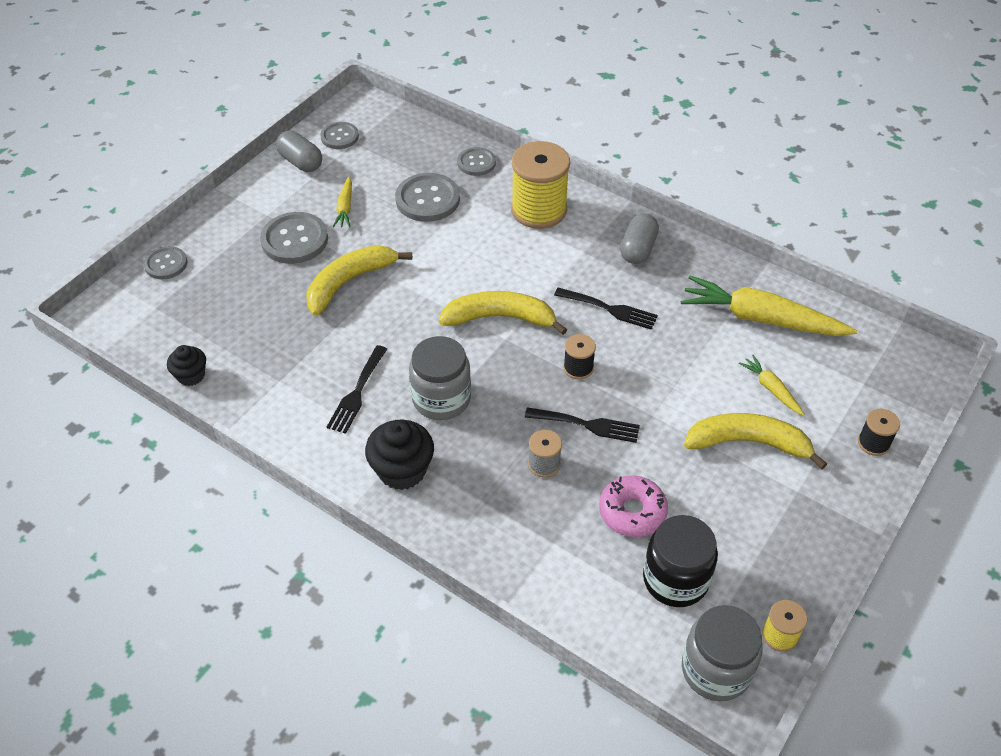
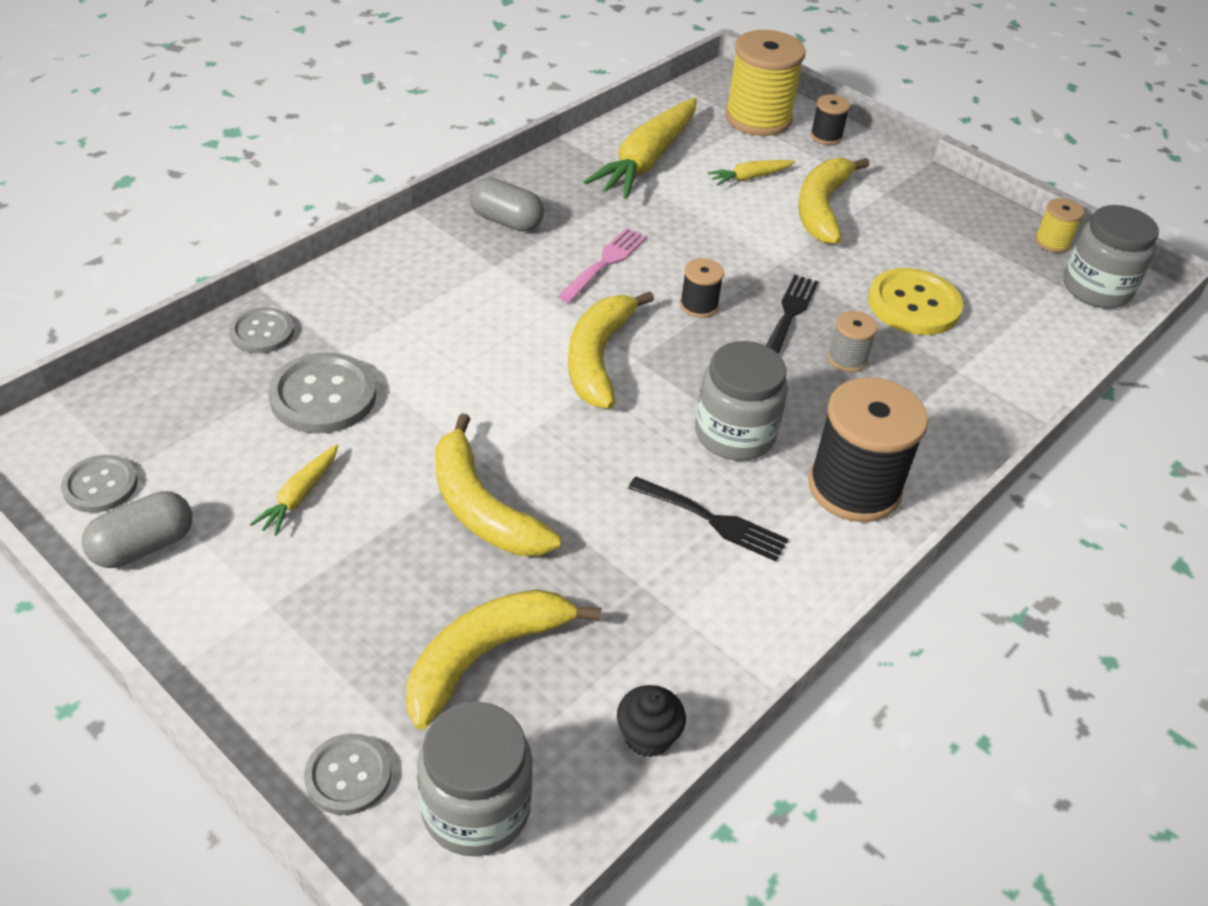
camera: 85 degrees left, 5 degrees down
(147, 313) = (476, 808): none -> grey jar
(240, 301) = (484, 656): none -> yellow banana
(294, 240) = (354, 570): grey button -> none
(345, 208) = (299, 496): yellow carrot -> yellow carrot turned 105 degrees clockwise
(402, 470) = (854, 488): black cupcake -> black spool
(539, 210) = (397, 289): yellow spool -> yellow spool (758, 118)
(610, 309) = (605, 262): black fork -> pink fork
(632, 512) = (913, 304): pink donut -> yellow button
(675, 579) = (997, 292): black jar -> none

